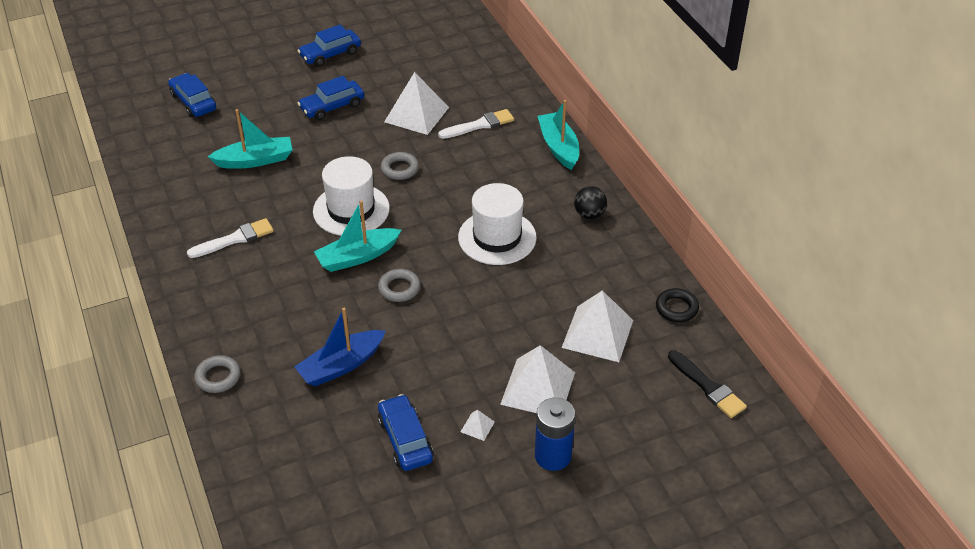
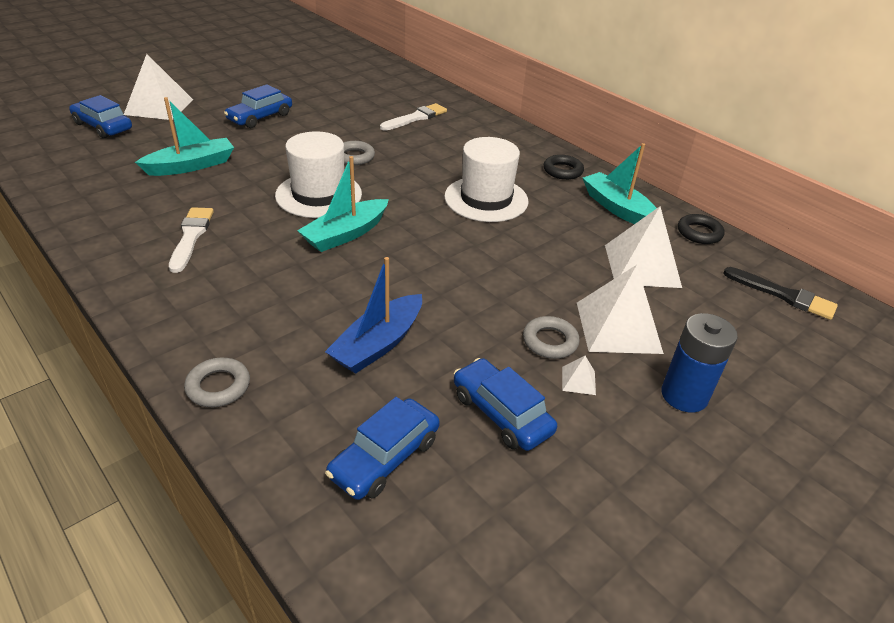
camera: 20 degrees left, 5 degrees down
(235, 239) = (191, 236): white brush -> white brush turned 45 degrees counterclockwise
(330, 54) = (241, 81): blue car -> blue car (384, 458)
(399, 288) = (408, 256): grey ring -> grey ring (550, 341)
(416, 114) = (350, 116): white pyramid -> white pyramid (159, 107)
(559, 147) = (500, 126): turquoise boat -> turquoise boat (617, 208)
(589, 214) = (562, 171): black ball -> black ring

